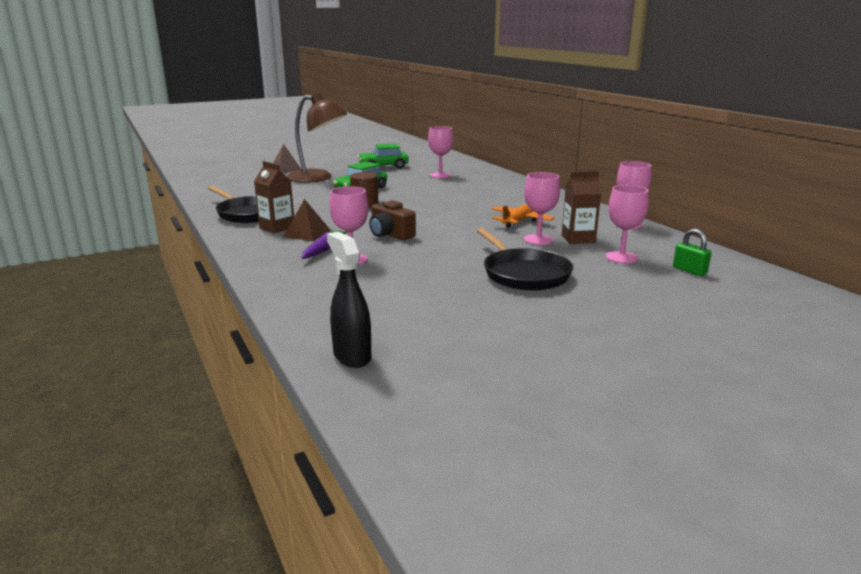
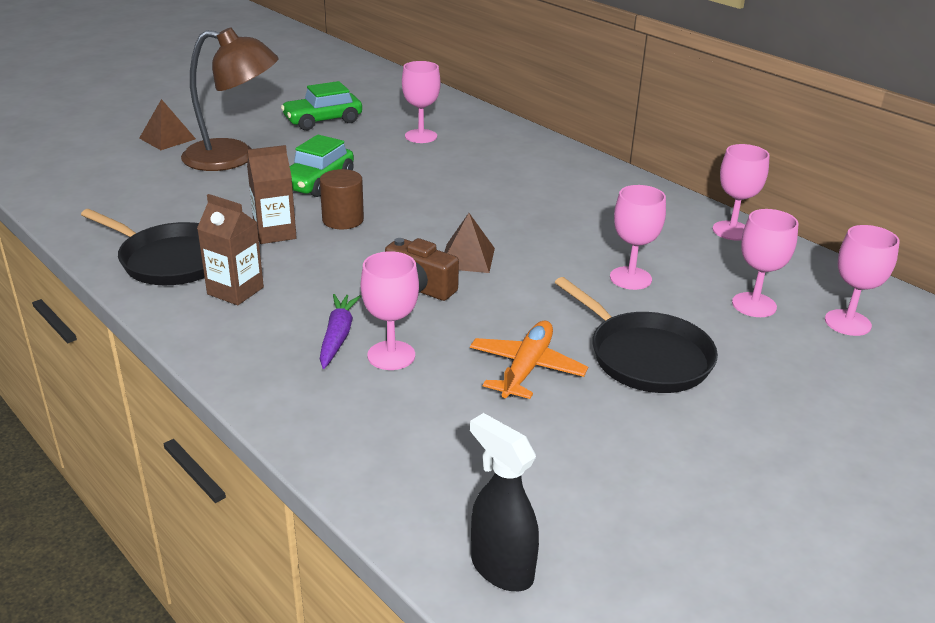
camera: 15 degrees left, 10 degrees up
(307, 233) = (291, 300): brown pyramid -> brown pyramid (467, 258)
(521, 220) = (587, 236): orange plane -> orange plane (526, 368)
(578, 239) = (682, 271): brown carton -> brown carton (275, 233)
(689, 270) = (847, 323): green padlock -> pink goblet

